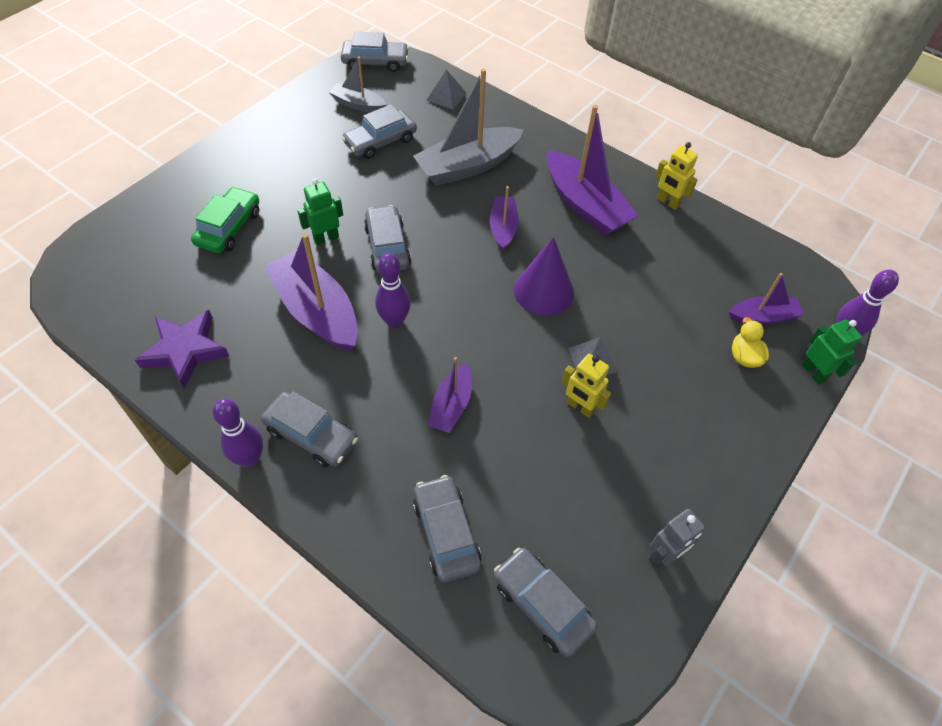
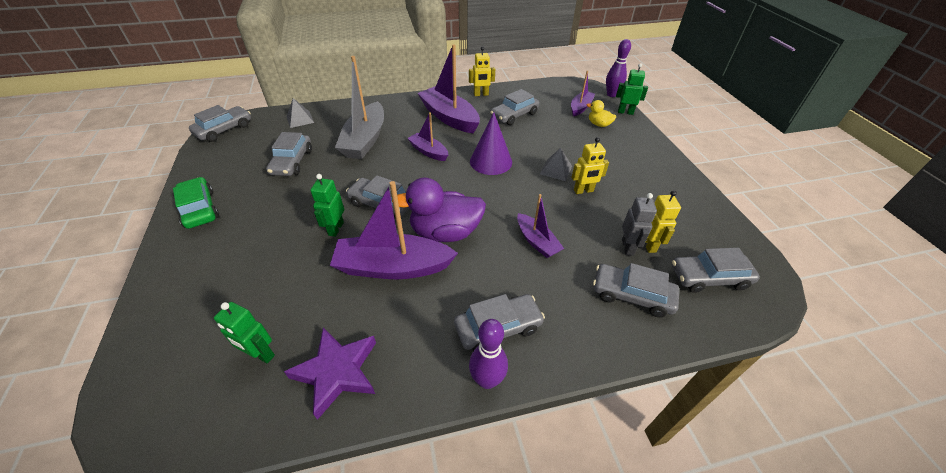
camera: 50 degrees left, 10 degrees down
(166, 292) = (261, 354): none -> green robot
(229, 228) = (252, 277): green car -> green car (200, 209)
(358, 105) = (246, 155): grey boat -> none
(394, 321) = (445, 232): purple bowling pin -> purple duck
(544, 518) = (649, 244): none -> yellow robot
(584, 205) = (449, 118): purple boat -> purple boat turned 135 degrees counterclockwise
(661, 259) = (514, 115): none -> grey car
(663, 556) = (701, 213): grey robot -> grey robot (628, 247)

